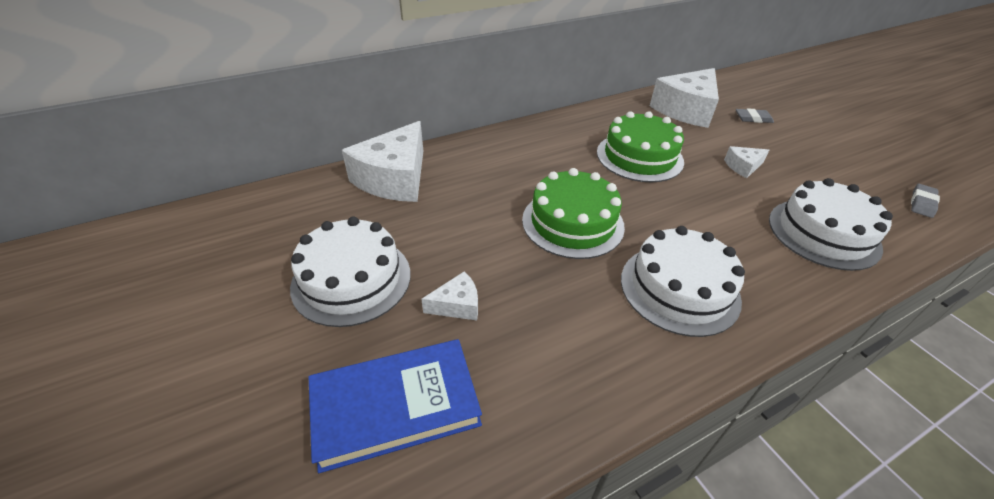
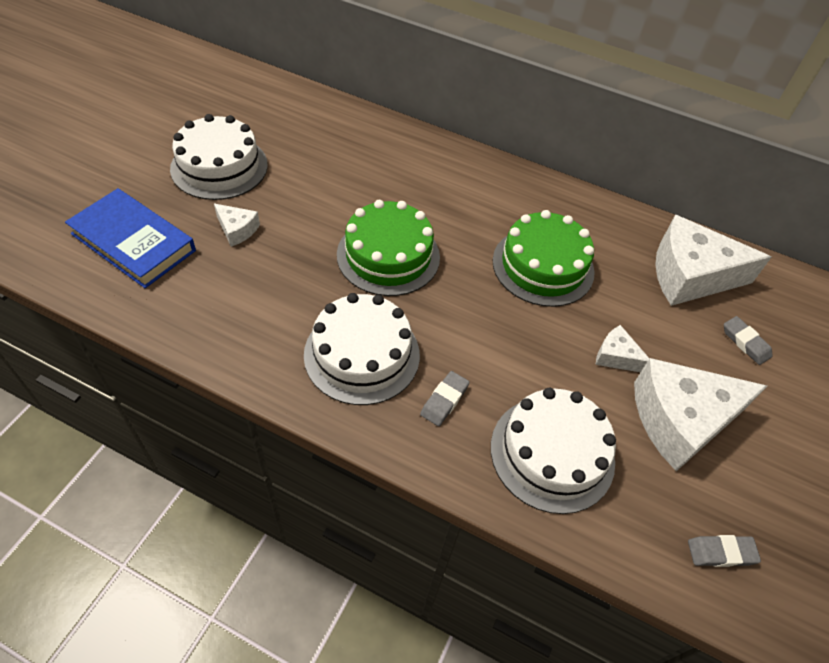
camera: 50 degrees right, 10 degrees up
(394, 178) = (345, 128): white cheese -> white cheese (680, 420)
(752, 263) = (444, 400): none -> grey eraser

